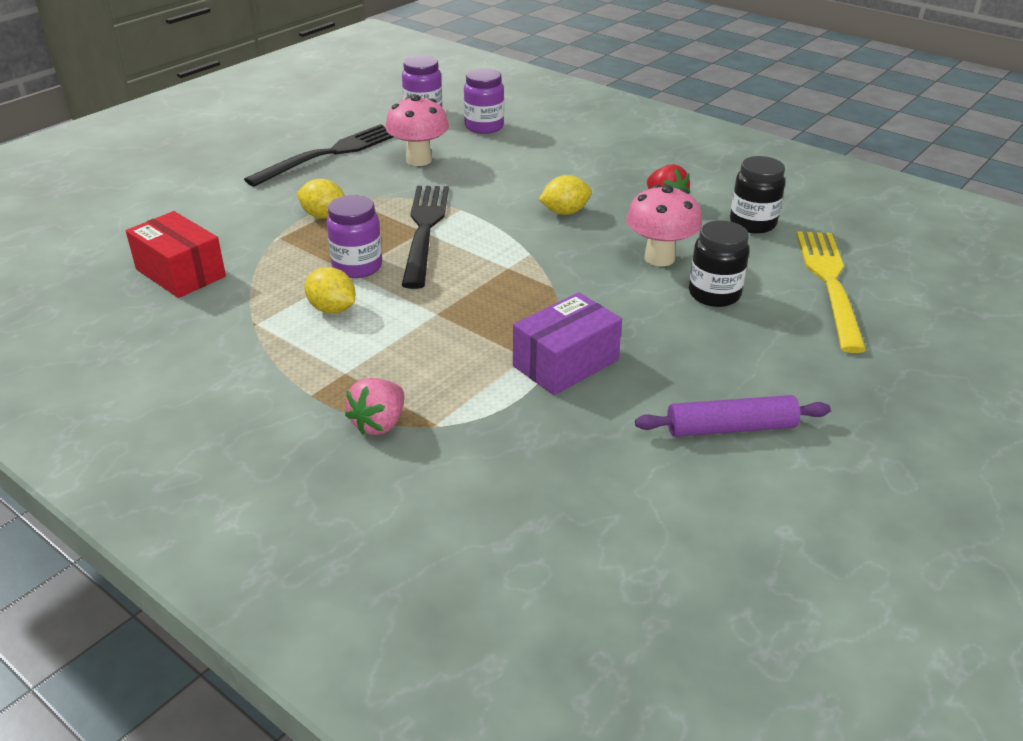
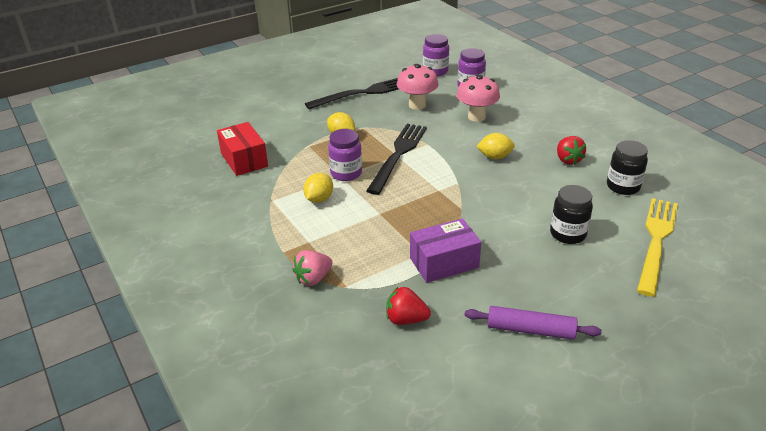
camera: 20 degrees right, 0 degrees up
(332, 309) = (319, 199): yellow lemon -> yellow lemon turned 60 degrees clockwise
(550, 452) = (406, 319): none -> red strawberry
(659, 258) = (543, 201): pink mushroom -> pink mushroom (476, 117)

